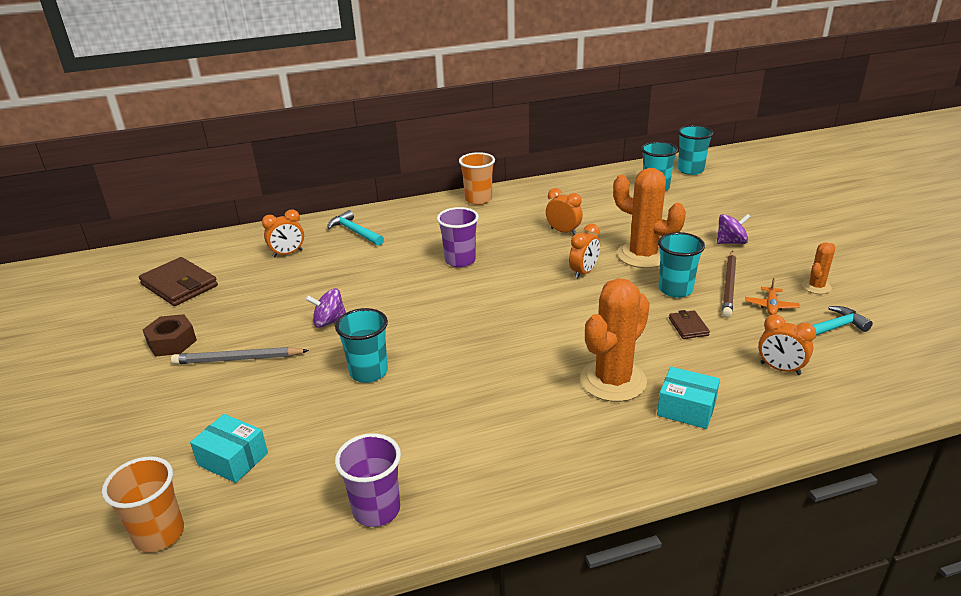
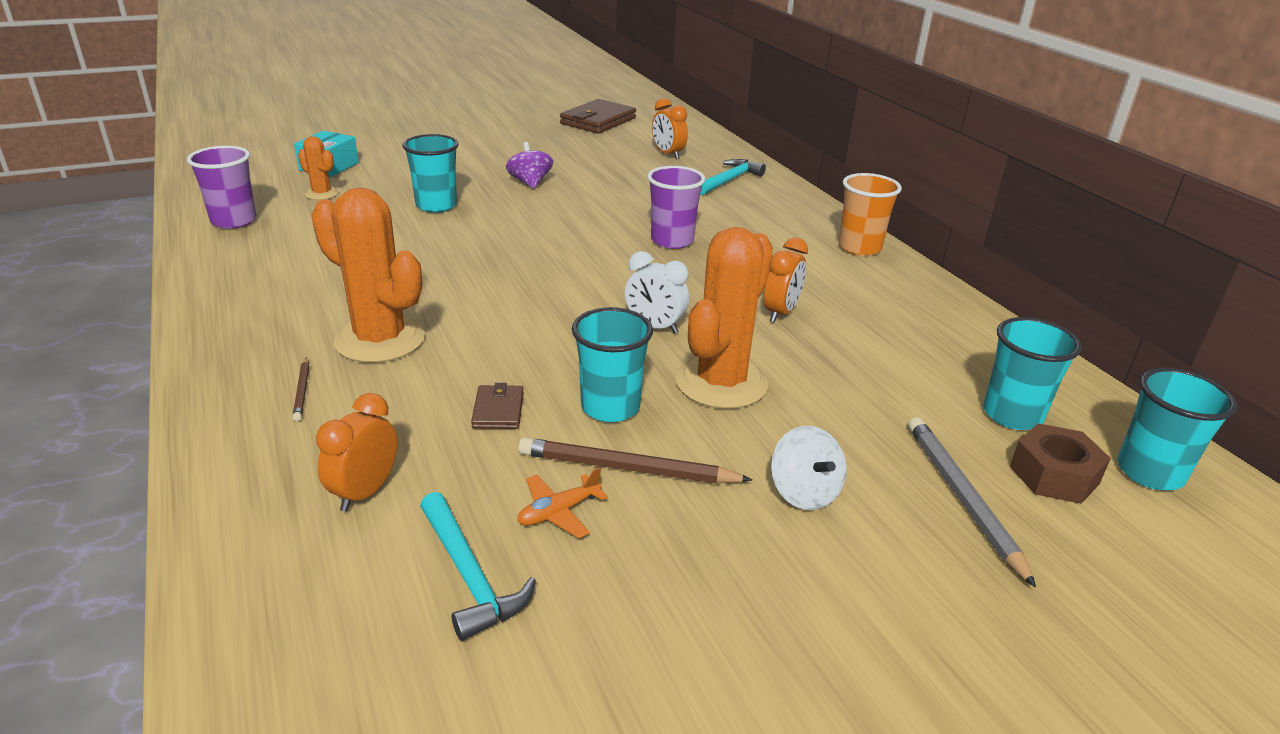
camera: 80 degrees right, 0 degrees up
(159, 534) = (256, 154): orange cup -> none
(172, 342) = (501, 129): brown nut -> brown nut (1054, 475)
(238, 359) = (470, 154): grey pencil -> grey pencil (962, 498)
(583, 272) = (654, 327): orange clock -> white clock
(686, 408) = (302, 391): turquoise box -> brown pencil
(688, 327) = (498, 410): brown wallet -> brown wallet turned 75 degrees counterclockwise
(731, 242) = (804, 492): purple spinning top -> white spinning top
(771, 306) = (559, 512): orange plane -> orange plane turned 45 degrees counterclockwise
(816, 287) = (635, 593): orange cactus -> orange cactus (321, 194)

